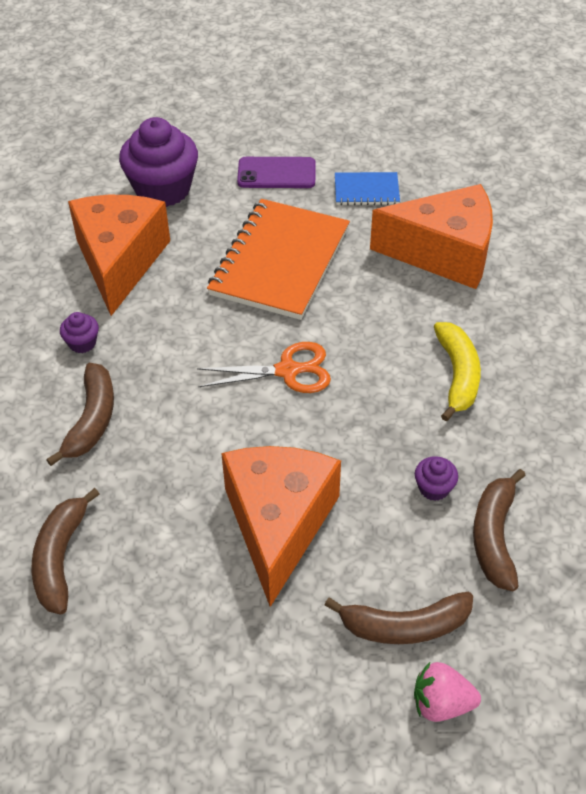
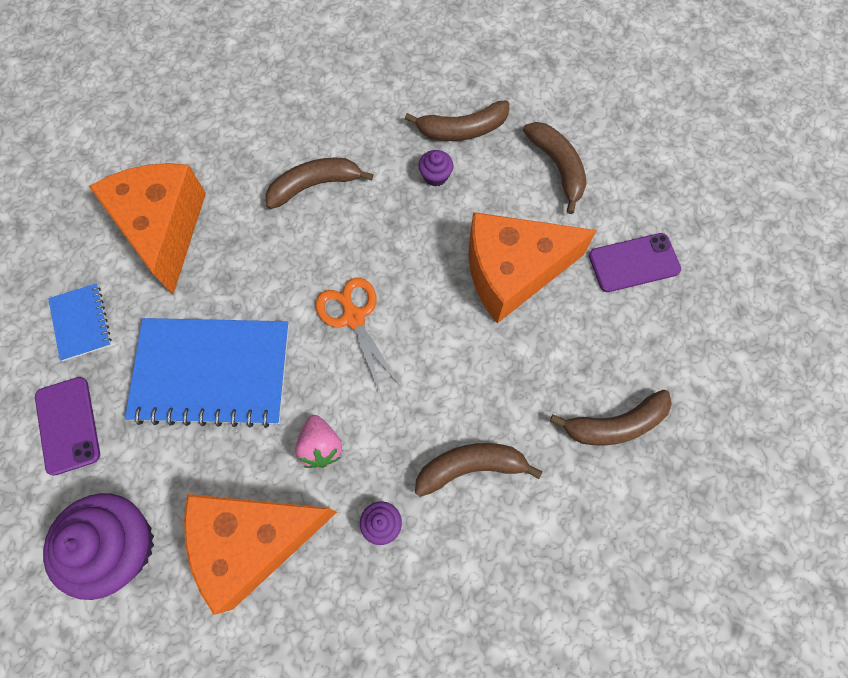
camera: 110 degrees left, 20 degrees up
(235, 660) = (634, 263): none -> purple phone
(279, 261) = (212, 373): orange notebook -> blue notebook
(441, 703) = (601, 134): pink strawberry -> pink strawberry (320, 446)
(457, 375) = (314, 185): yellow banana -> brown banana

